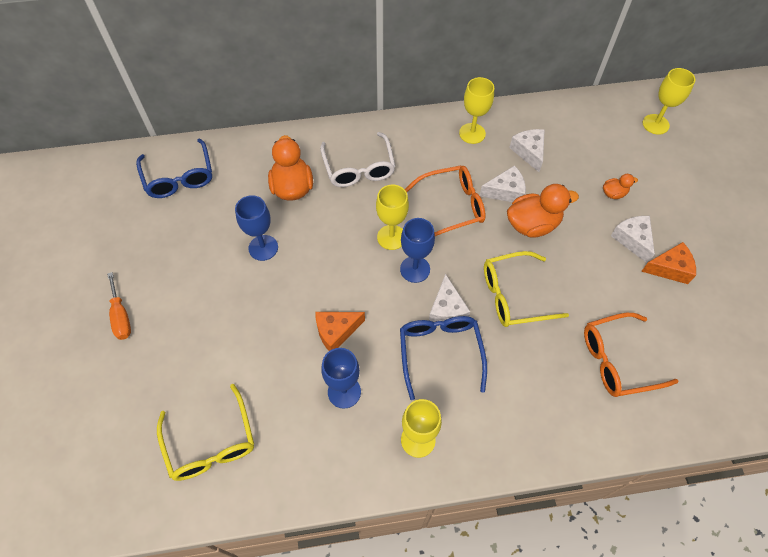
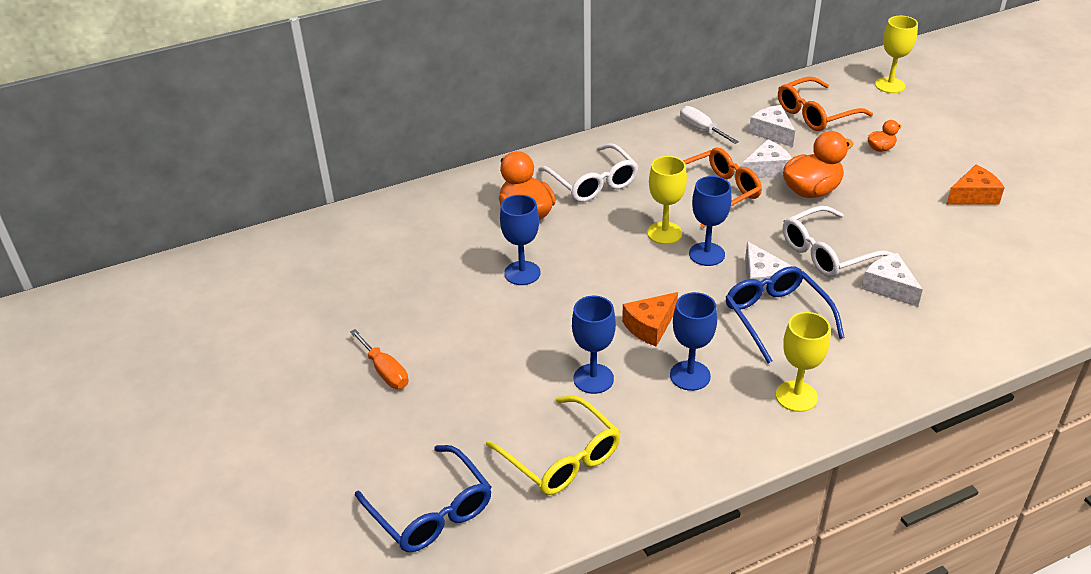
camera: 15 degrees left, 20 degrees down
(179, 177) = (384, 232): blue glasses -> blue glasses (430, 511)
(269, 372) = (593, 379): none -> blue goblet
(472, 133) = (701, 129): yellow goblet -> white screwdriver
(514, 295) = (827, 252): yellow glasses -> white glasses
(618, 360) = (966, 280): orange glasses -> orange glasses (816, 113)
(632, 240) = (922, 181): white cheese -> white cheese (889, 287)

